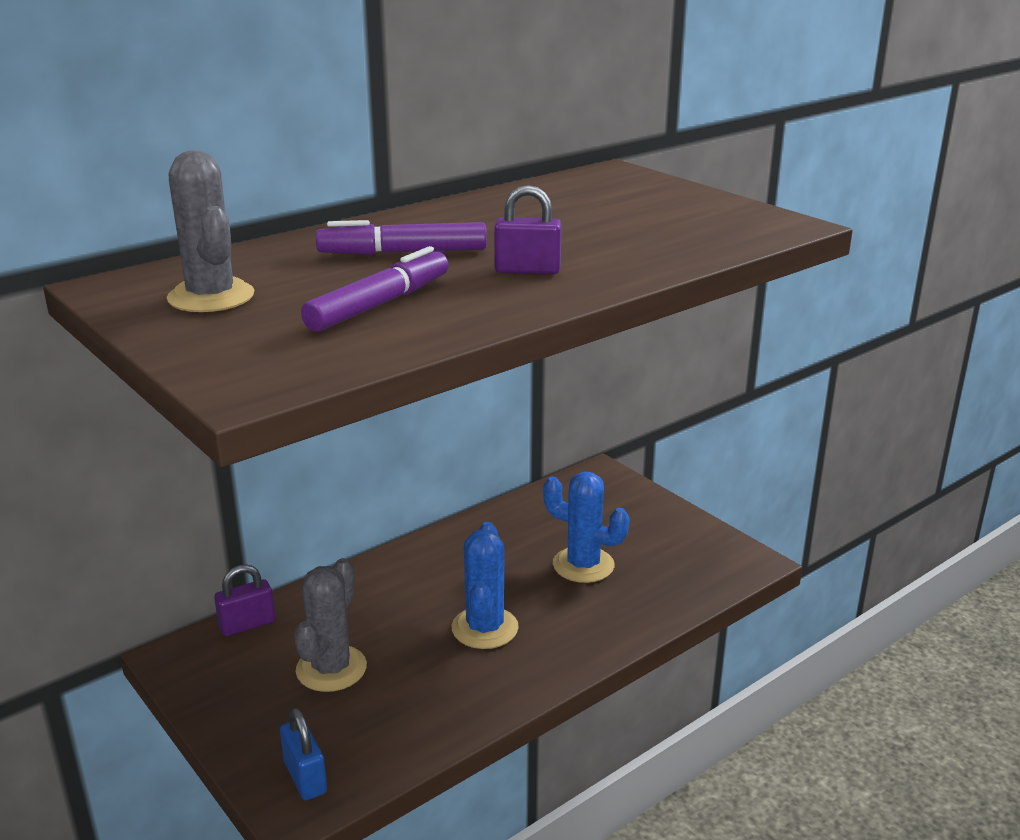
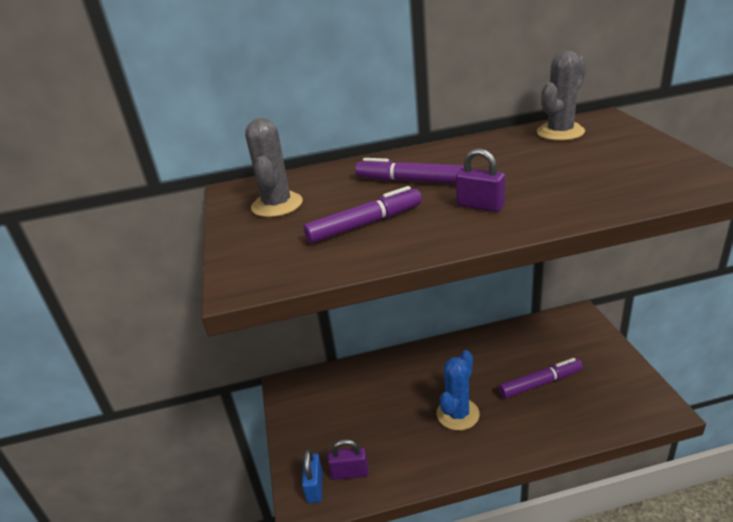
camera: 30 degrees right, 5 degrees up
(247, 625) = (328, 375): purple padlock -> purple padlock (350, 473)
(331, 669) = (359, 417): grey cactus -> grey cactus (560, 132)
(583, 565) = (540, 383): blue cactus -> purple marker

